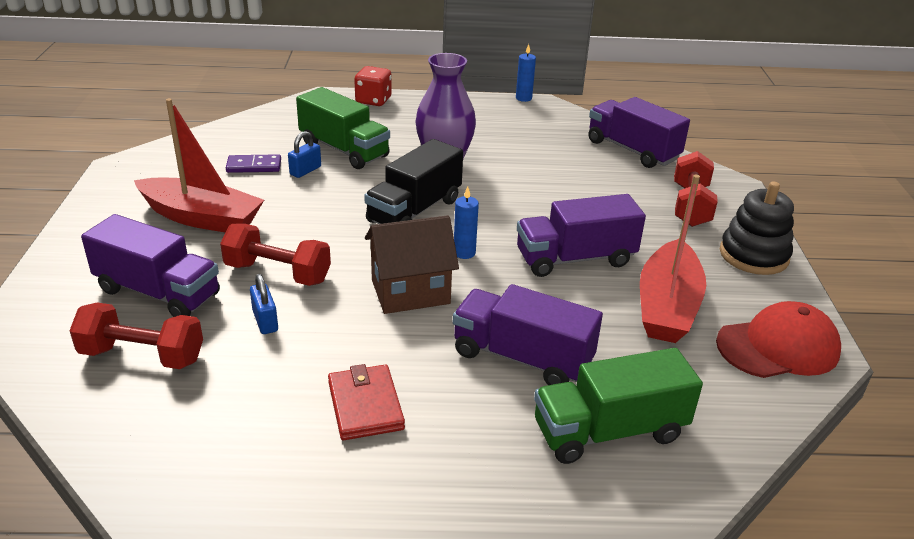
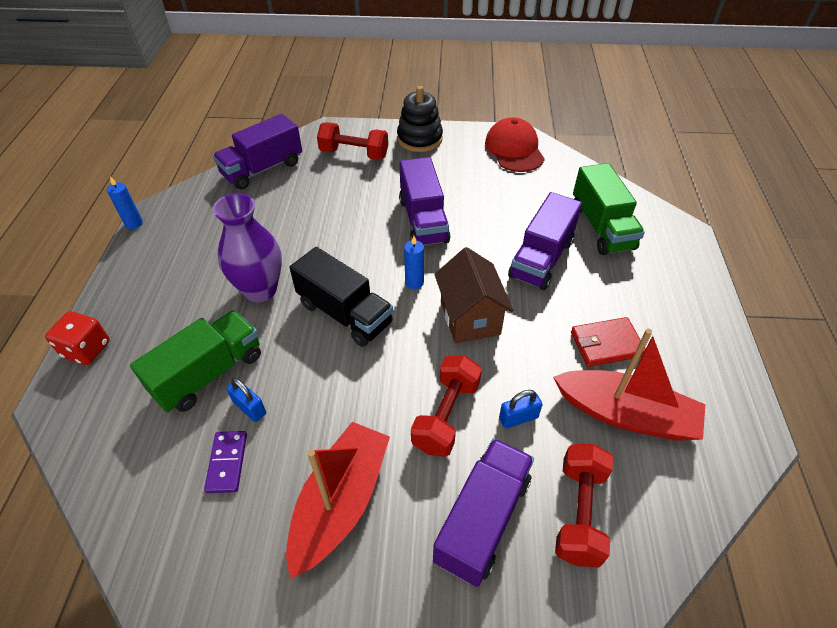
camera: 85 degrees left, 15 degrees up
(667, 306) = (478, 185): red boat -> red boat (625, 414)

